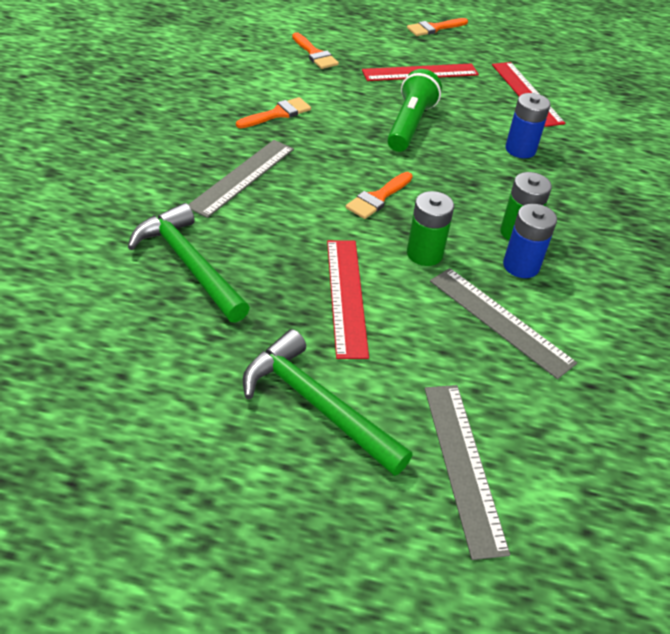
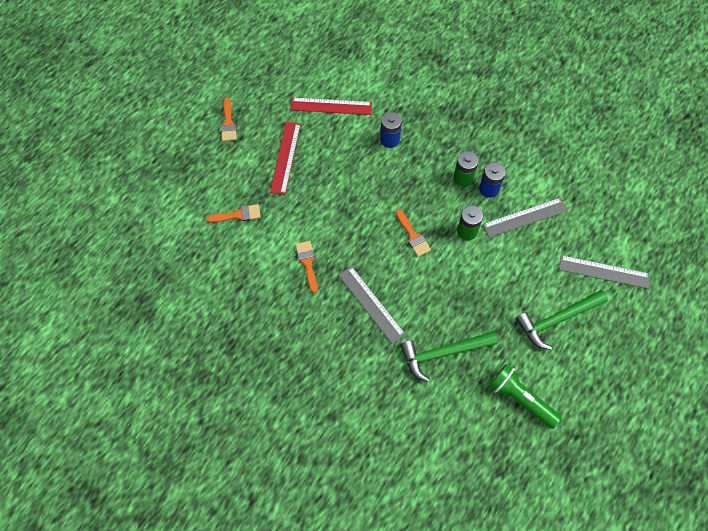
camera: 65 degrees left, 20 degrees up
(346, 296) = (489, 282): red ruler -> none
(410, 125) = (345, 189): green flashlight -> green flashlight (521, 399)

